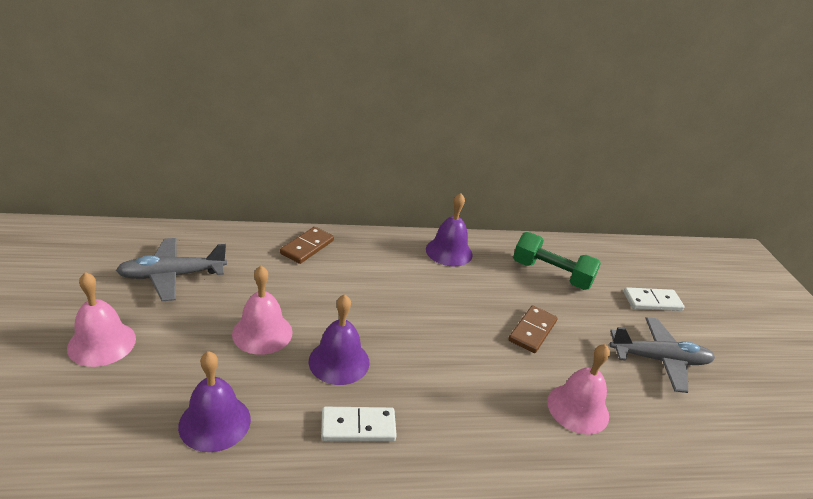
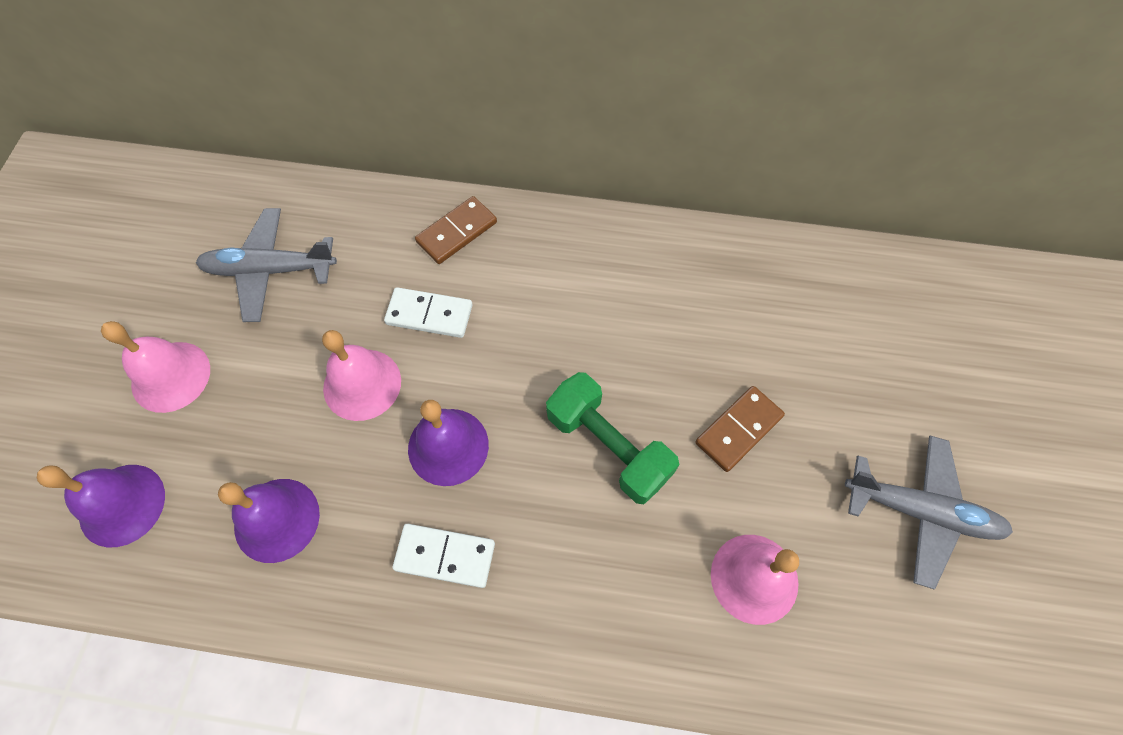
camera: 20 degrees right, 30 degrees up
(449, 251) = (663, 259): purple bell -> purple bell (122, 505)
(551, 274) = (811, 321): green dumbbell -> green dumbbell (608, 446)
(652, 301) = (961, 396): white domino -> white domino (429, 315)

